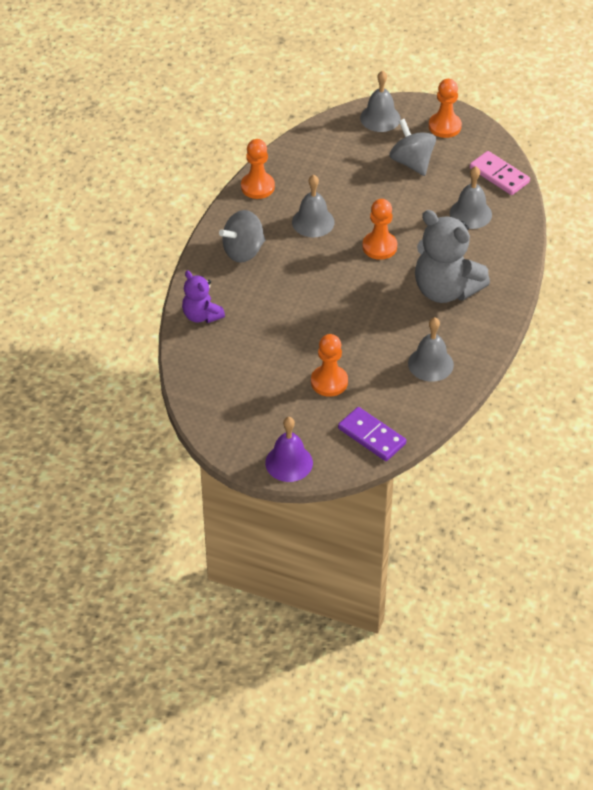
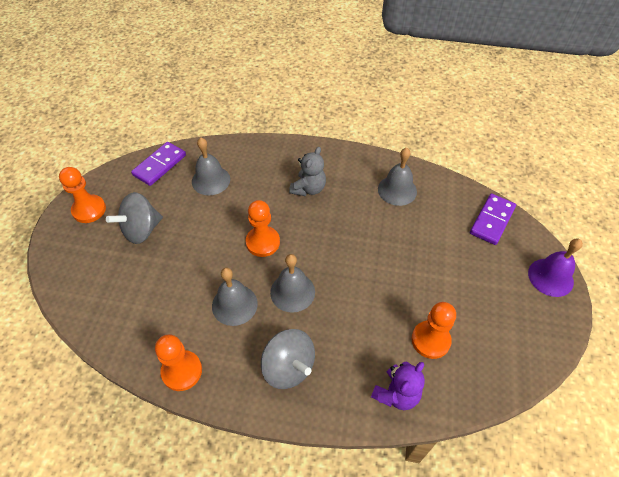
camera: 100 degrees left, 5 degrees up
(329, 382) = (445, 259): orange pawn -> orange pawn (430, 340)
(380, 118) = (70, 265): grey bell -> grey bell (292, 292)
(445, 290) = (308, 188): grey teddy bear -> grey teddy bear, size x0.55
(499, 175) = (159, 165): pink domino -> purple domino

